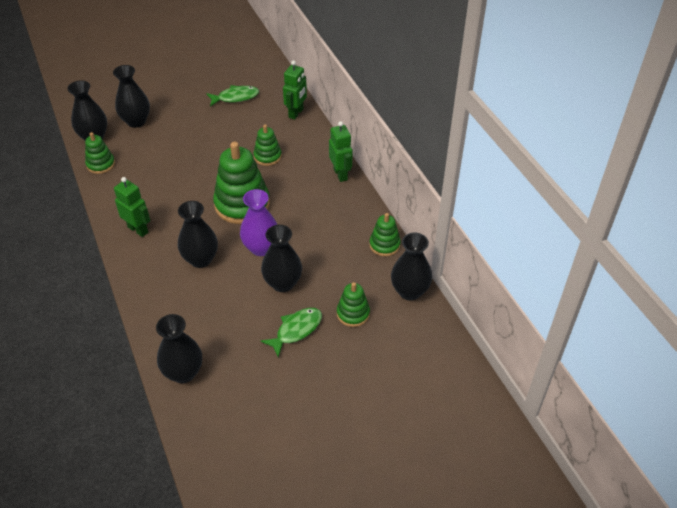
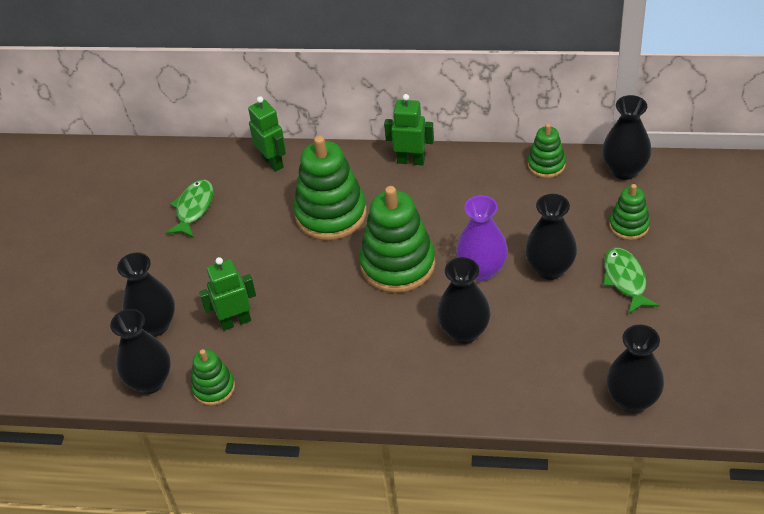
camera: 55 degrees left, 0 degrees up
(138, 229) = (370, 380): green robot -> green robot (235, 321)
(267, 156) = (331, 214): green stacking toy -> green stacking toy, size x1.88

